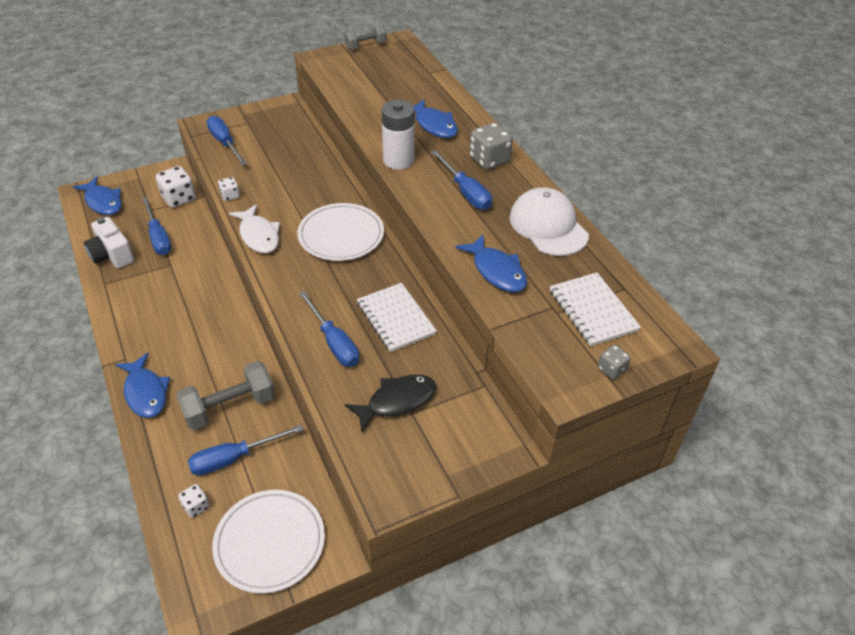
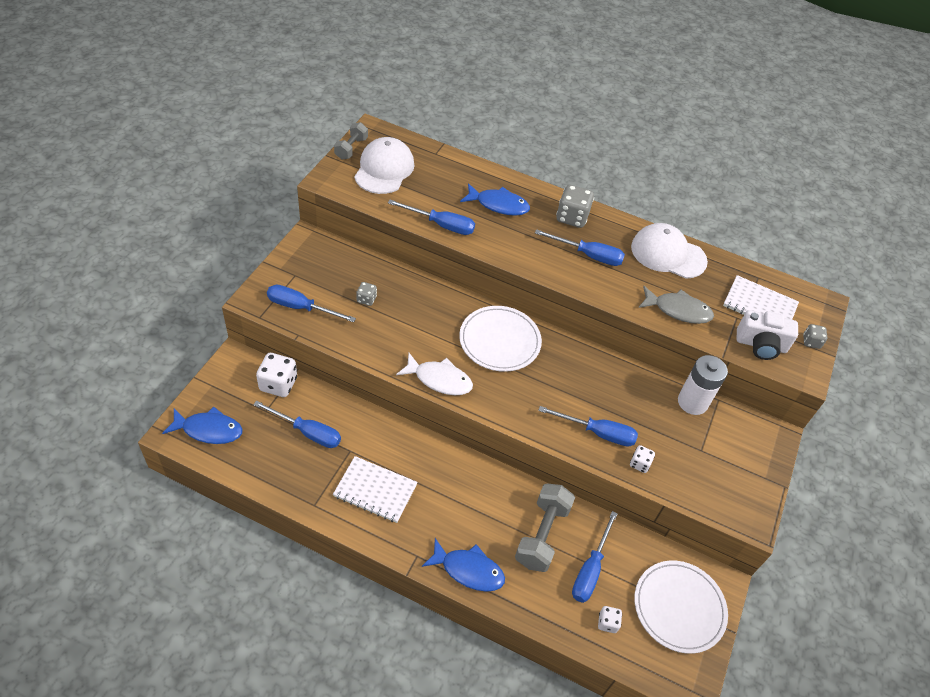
camera: 45 degrees left, 5 degrees up
(112, 255) = (286, 475): white camera -> white camera (761, 345)
(230, 196) = (371, 357): white dice -> white dice (639, 464)
(277, 159) = (366, 299): none -> grey dice
(366, 118) = (441, 225): none -> blue screwdriver
(372, 67) = (384, 169): none -> white cap
(396, 318) = (614, 386): white notebook -> white notebook (375, 490)
(397, 401) = (684, 448): black fish -> none
(398, 160) = (512, 252): white battery -> white battery (692, 402)
(496, 271) = (678, 310): blue fish -> grey fish

